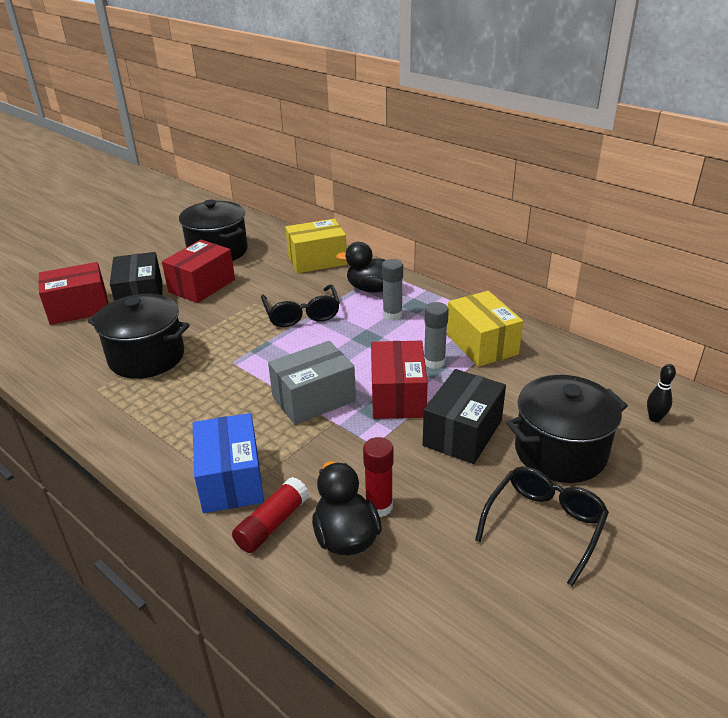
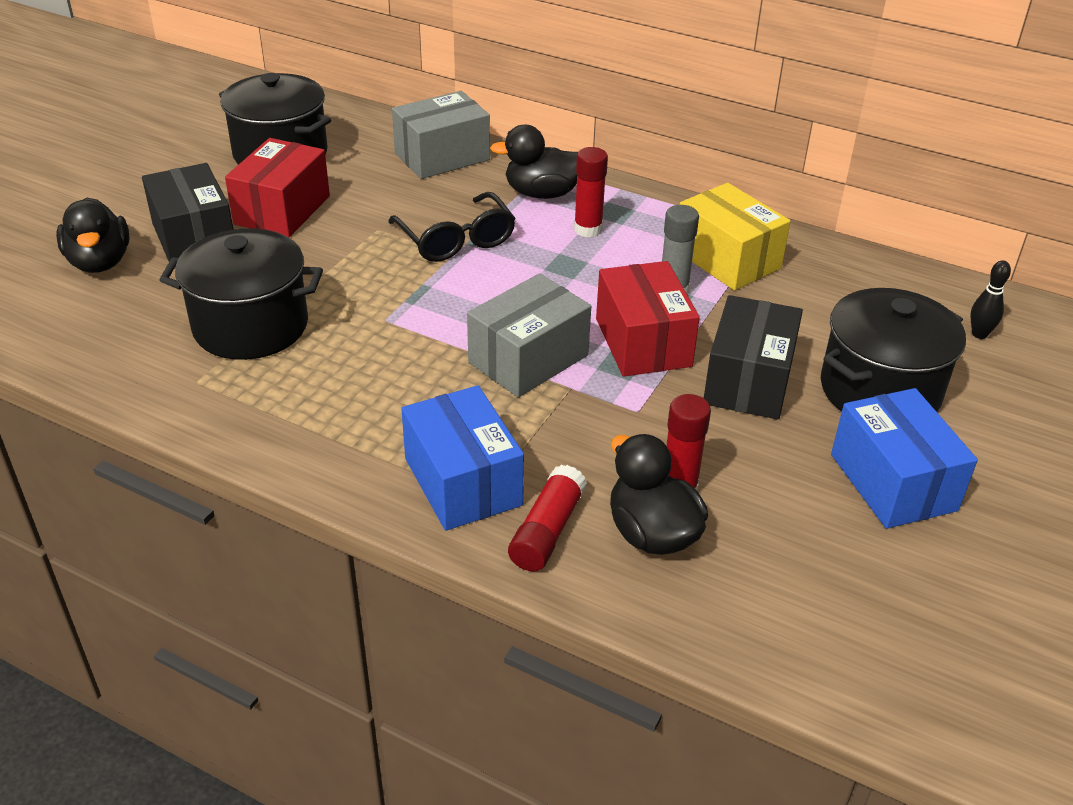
camera: 15 degrees left, 5 degrees up
(79, 308) = (100, 262): red box -> black duck
(317, 260) = (442, 157): yellow box -> grey box
(392, 315) = (588, 229): grey glue stick -> red glue stick
(544, 524) = (893, 482): black glasses -> blue box

